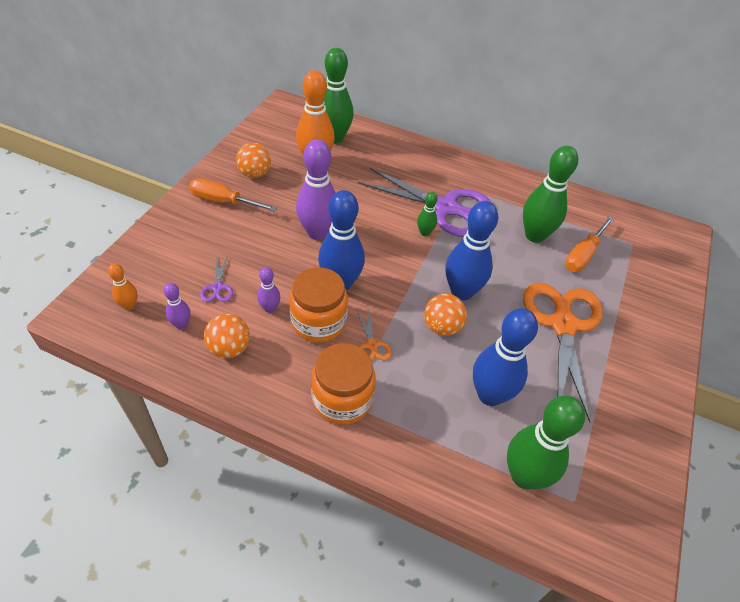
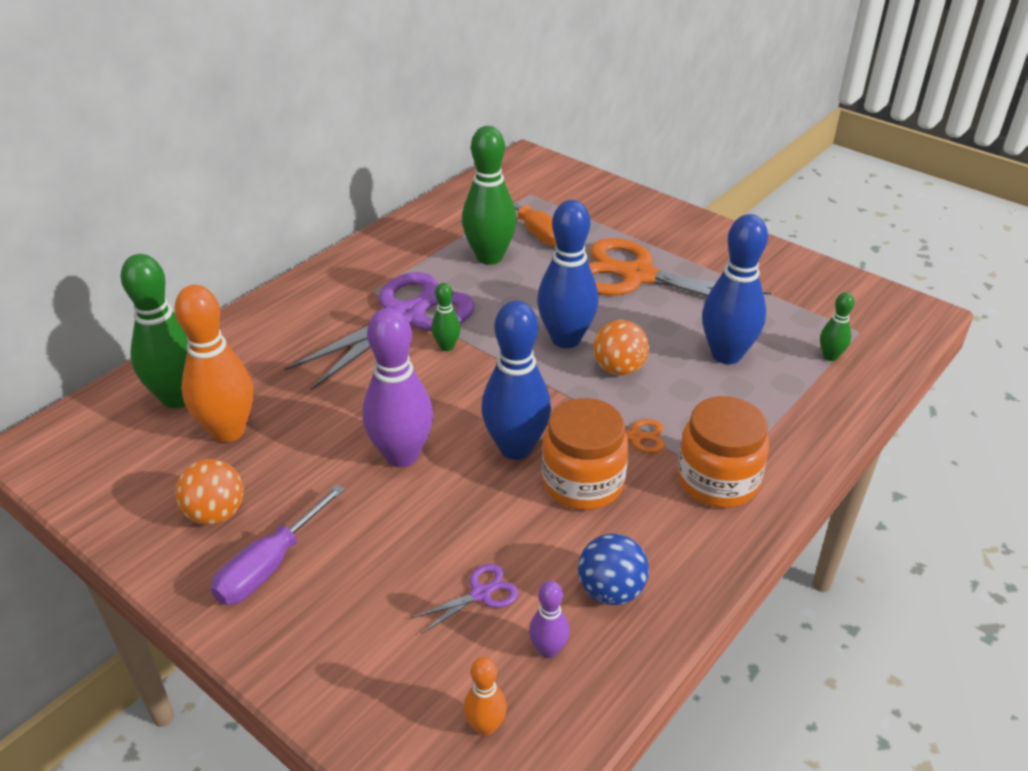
camera: 70 degrees left, 10 degrees down
(218, 287) = (480, 594): purple scissors -> purple scissors turned 45 degrees counterclockwise
(224, 201) = (270, 565): orange screwdriver -> purple screwdriver
(229, 348) = (611, 591): orange ball -> blue ball
(270, 308) = (543, 533): purple bowling pin -> none
(524, 476) = (830, 356): green bowling pin -> green bowling pin, size x0.48

